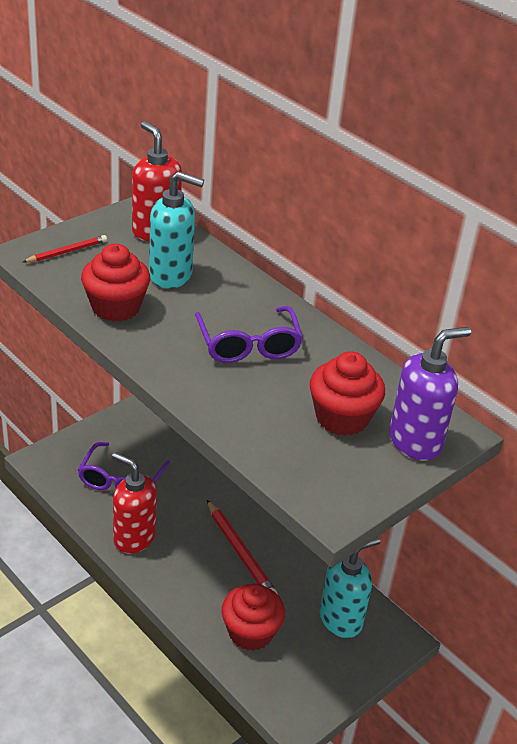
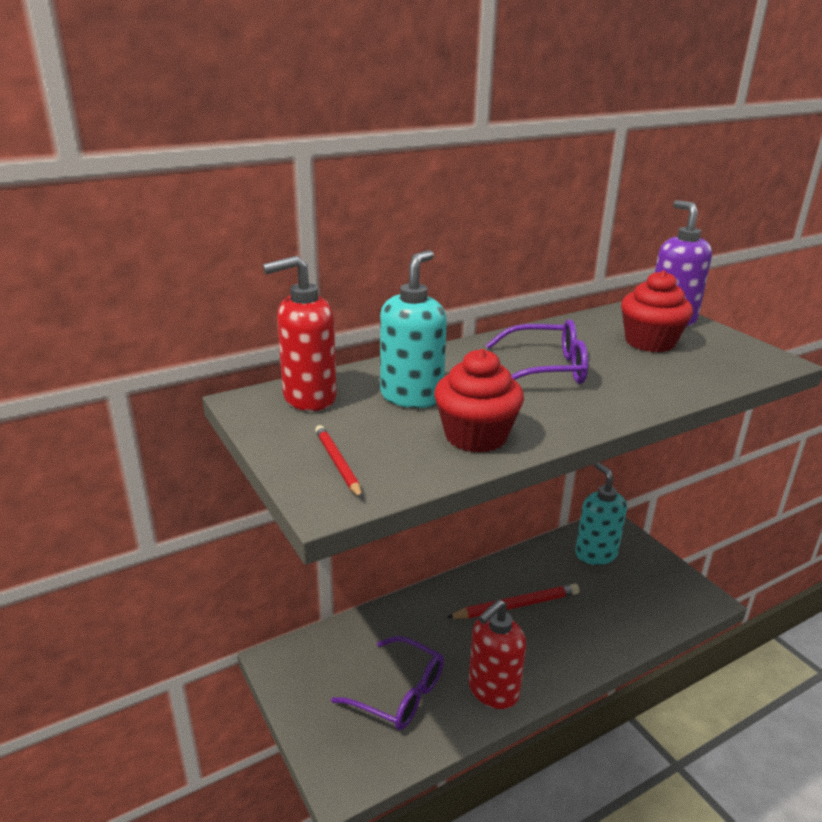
camera: 75 degrees left, 10 degrees down
(250, 632) = (616, 613): red cupcake -> none

